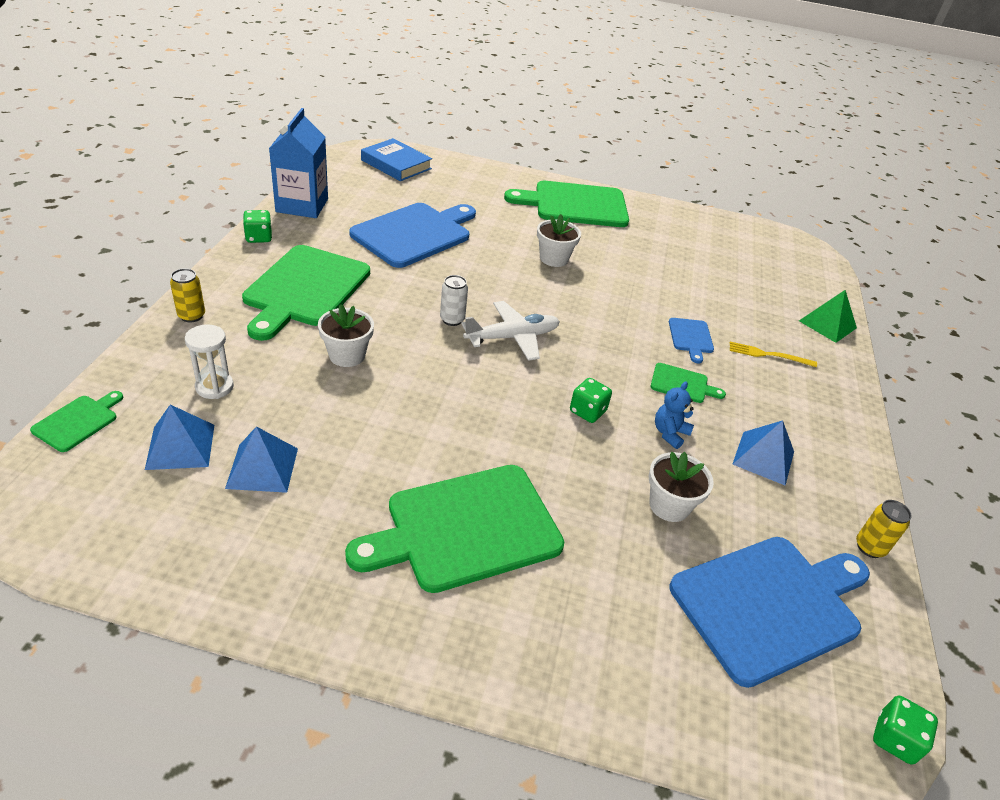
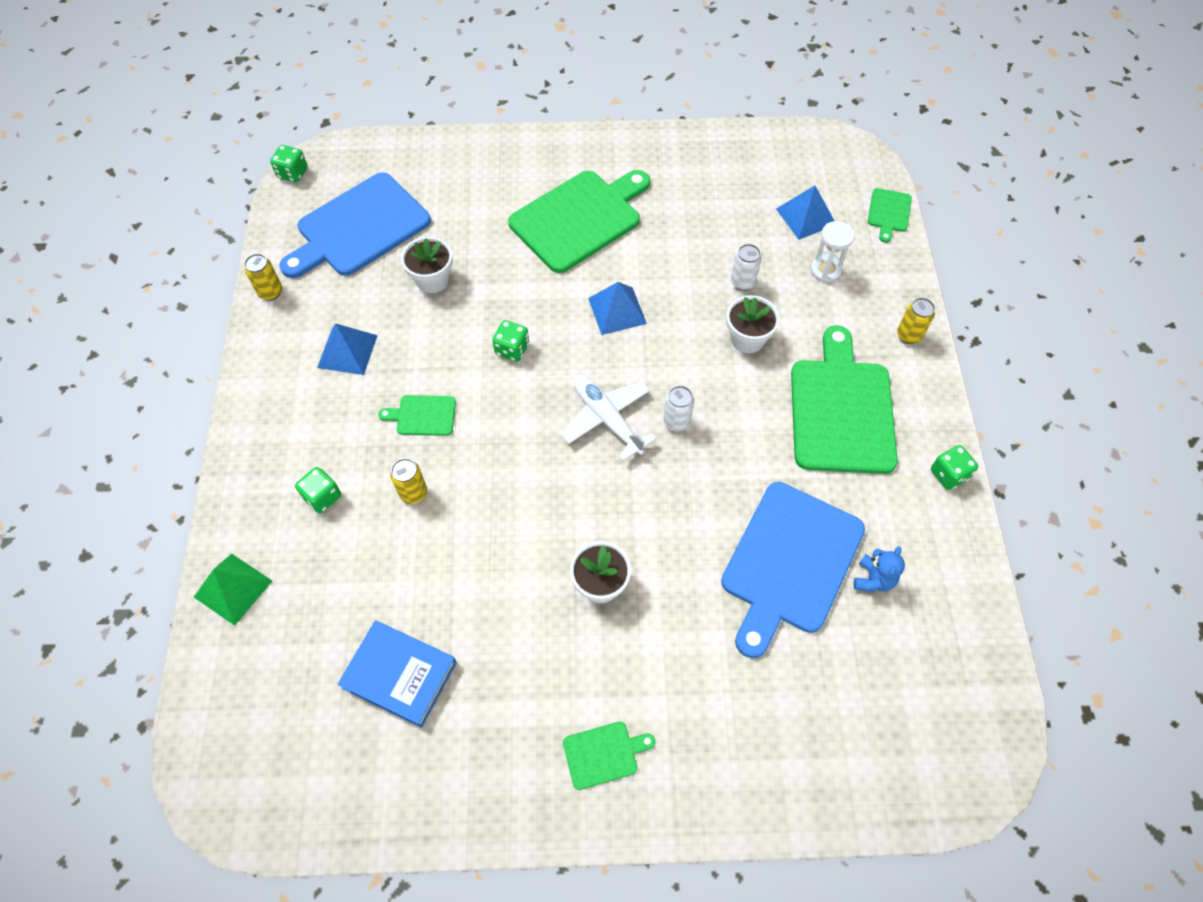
camera: 170 degrees right, 20 degrees up
(262, 468) = (740, 218): blue pyramid -> blue pyramid (617, 311)
(302, 205) = (955, 563): blue carton -> none
(314, 401) = (742, 282): none -> white can
(396, 164) = (914, 746): blue book -> blue book (400, 675)
(512, 337) = (607, 419): white plane -> white plane turned 90 degrees clockwise
(575, 205) = (604, 754): green cutting board -> green cutting board, size x0.45
(669, 433) = (434, 350): blue teddy bear -> blue teddy bear (873, 579)
(690, 337) = (413, 493): blue cutting board -> yellow can
(768, 355) = (322, 497): yellow fork -> green dice

